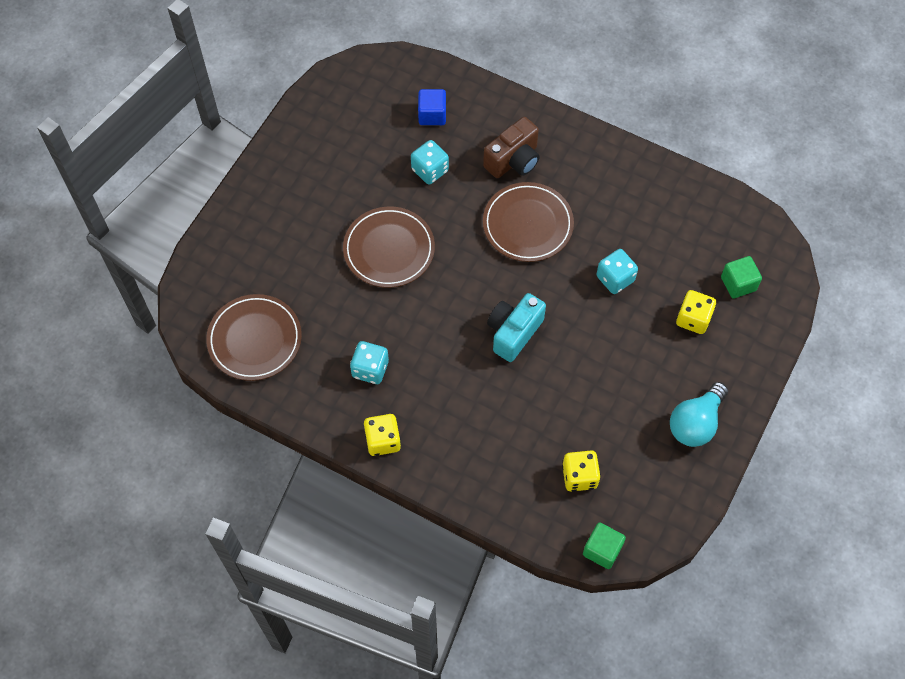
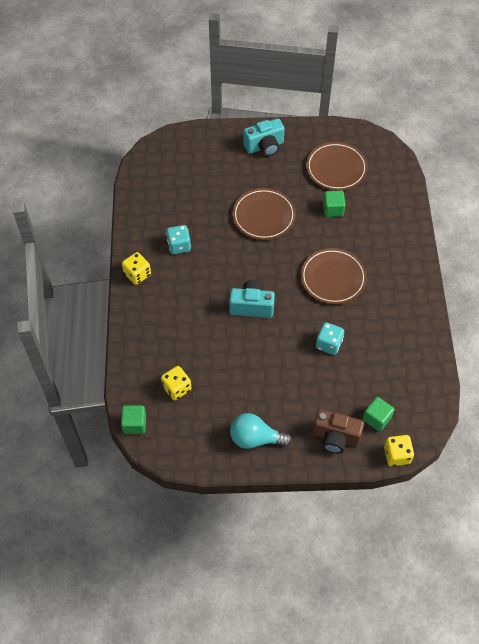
camera: 60 degrees right, 5 degrees down
(255, 339) = (162, 182): brown plate -> brown plate (336, 168)
(281, 191) = (264, 146): none -> turquoise camera
(430, 170) = (333, 209): turquoise dice -> green cube
(432, 115) = (372, 192): blue cube -> none
(513, 160) = (373, 249): brown camera -> brown camera (335, 437)
(693, 319) = (331, 403): yellow dice -> yellow dice (397, 455)

